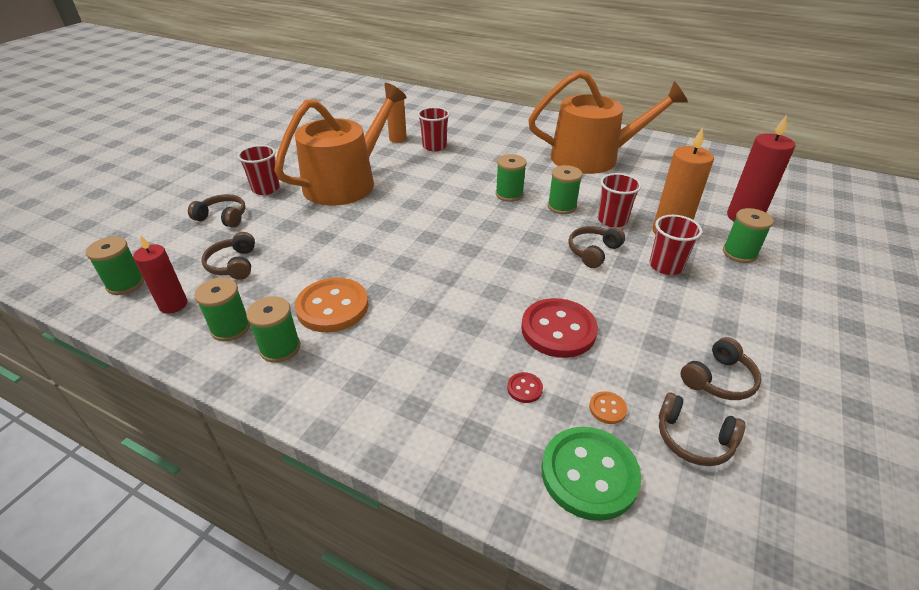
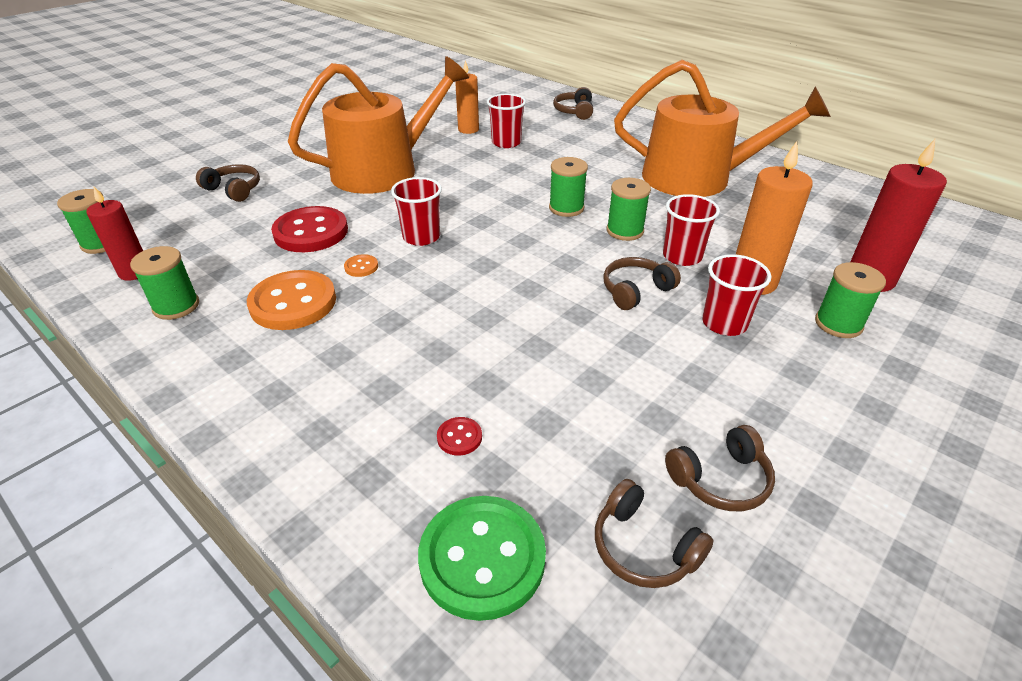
camera: 15 degrees right, 0 degrees up
(233, 264) = (217, 240): brown headphones -> brown headphones (574, 111)
(266, 189) = (294, 166): red cup -> red cup (421, 237)
(280, 348) = (213, 337): green spool -> none
(558, 330) = (539, 376): red button -> red button (311, 232)
(607, 408) = (550, 484): orange button -> orange button (361, 267)

